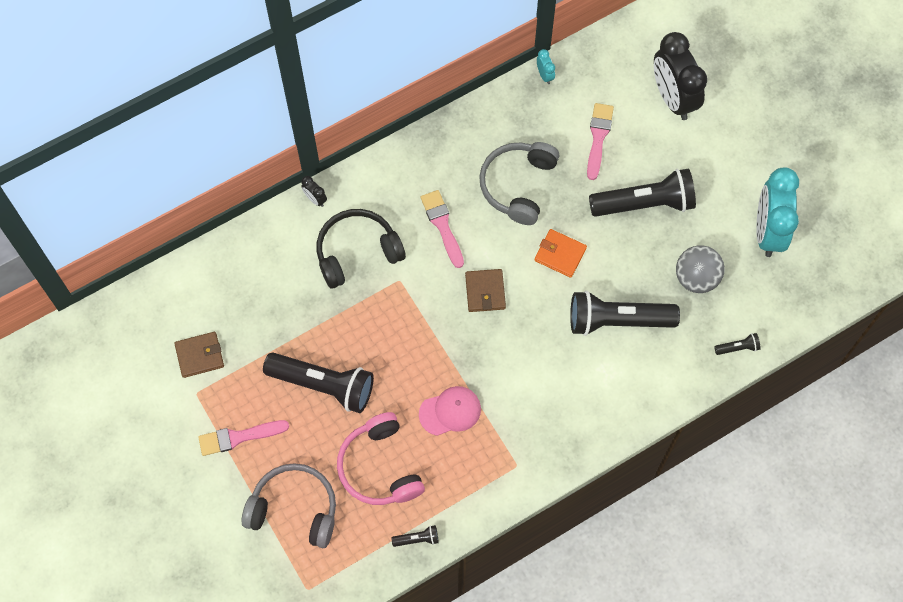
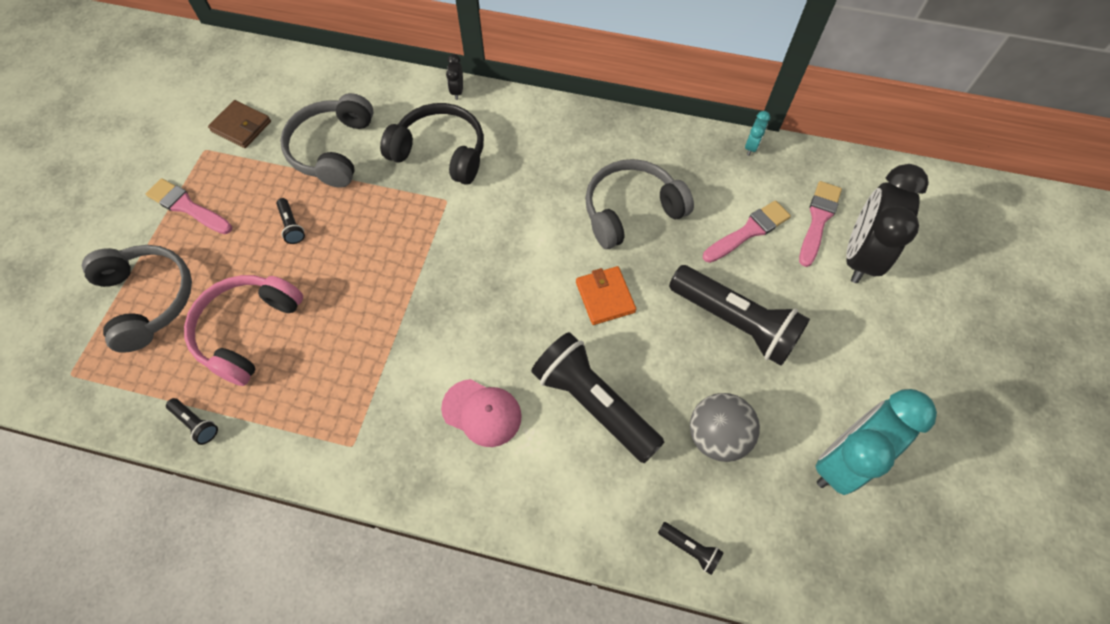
camera: 45 degrees right, 5 degrees down
(284, 314) = (332, 149): none -> grey headphones
(323, 385) = (291, 226): black flashlight -> black flashlight, size x0.41
(442, 225) = (530, 189): pink brush -> pink brush (818, 220)
(450, 411) = (357, 341): pink cap -> pink cap (482, 412)
(485, 292) = (504, 270): brown wallet -> none

